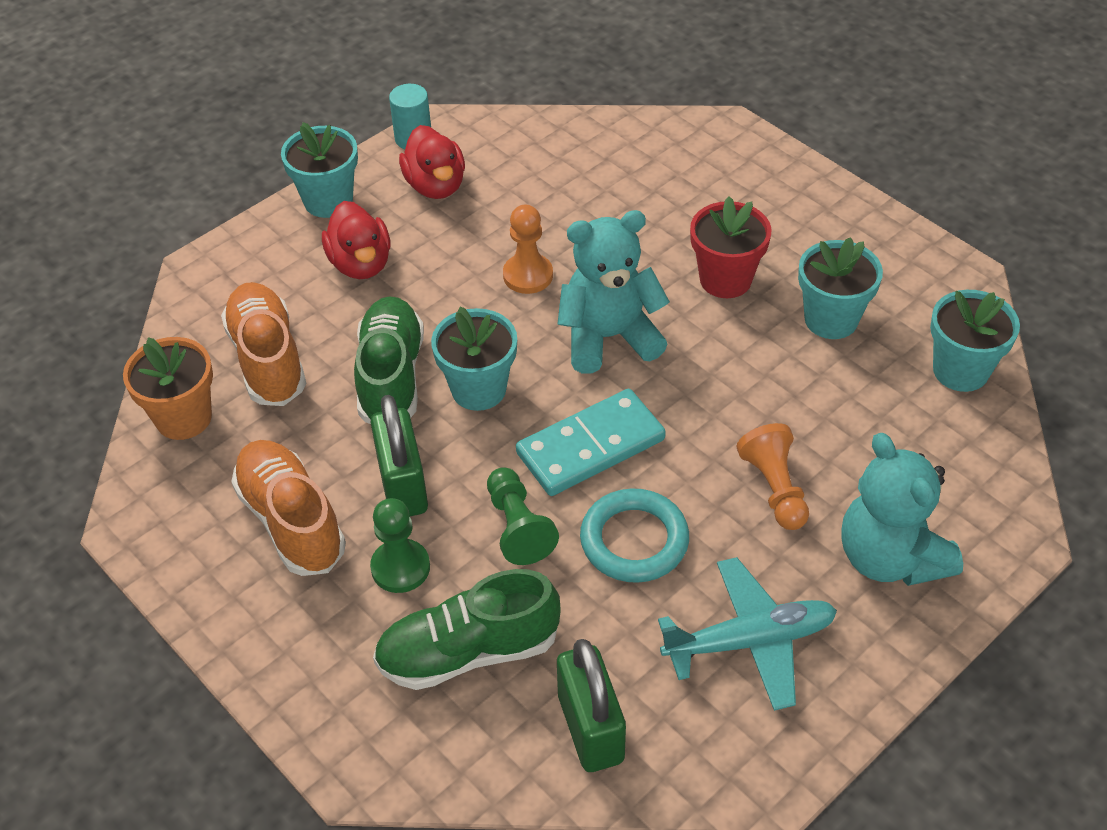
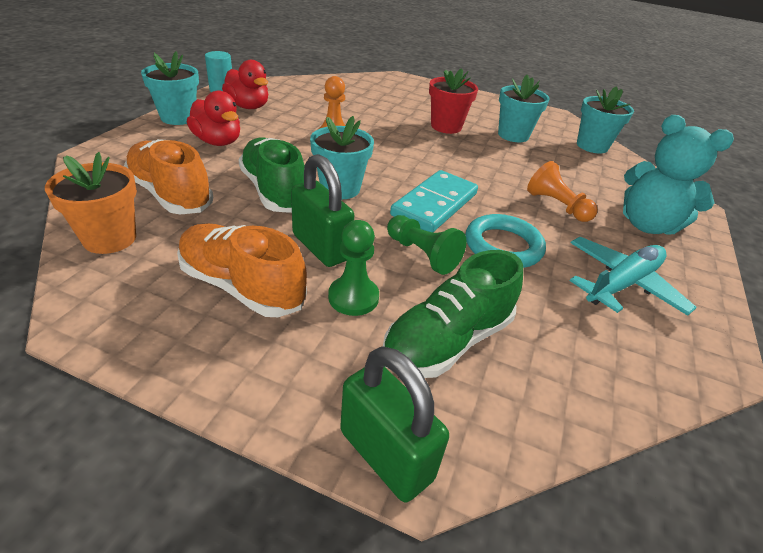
camera: 30 degrees left, 10 degrees down
(590, 728) = (578, 368): green padlock -> green padlock (386, 454)
(609, 337) = (403, 155): turquoise teddy bear -> none

